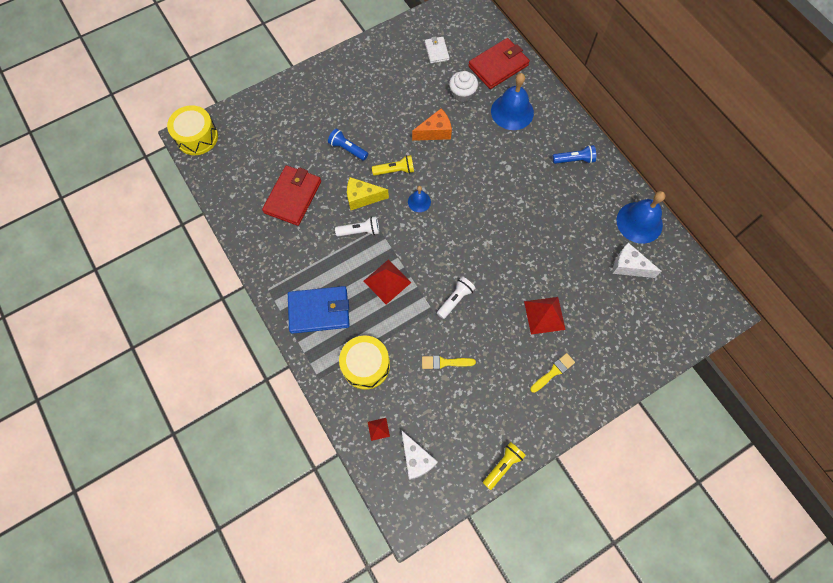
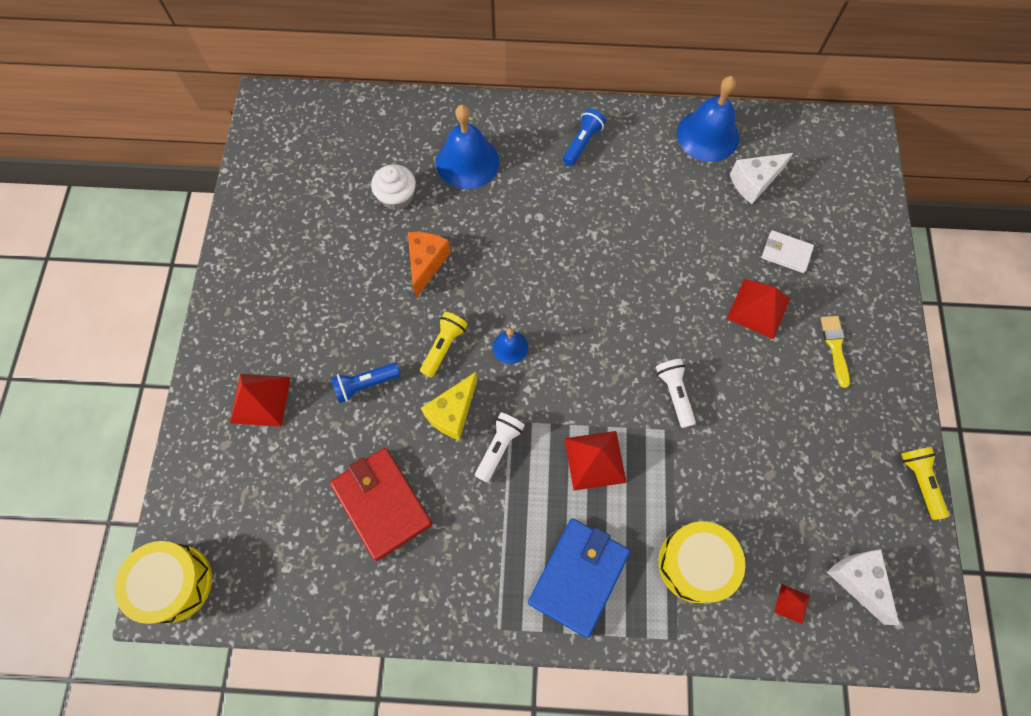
camera: 55 degrees left, 0 degrees up
(306, 110) = (260, 399): none -> red pyramid
(416, 459) = (857, 581): white cheese -> white cheese turned 120 degrees counterclockwise
(436, 51) = (311, 184): white wallet -> white wallet (786, 253)
(445, 362) = (750, 462): yellow brush -> none
(498, 66) = (392, 133): red wallet -> none

